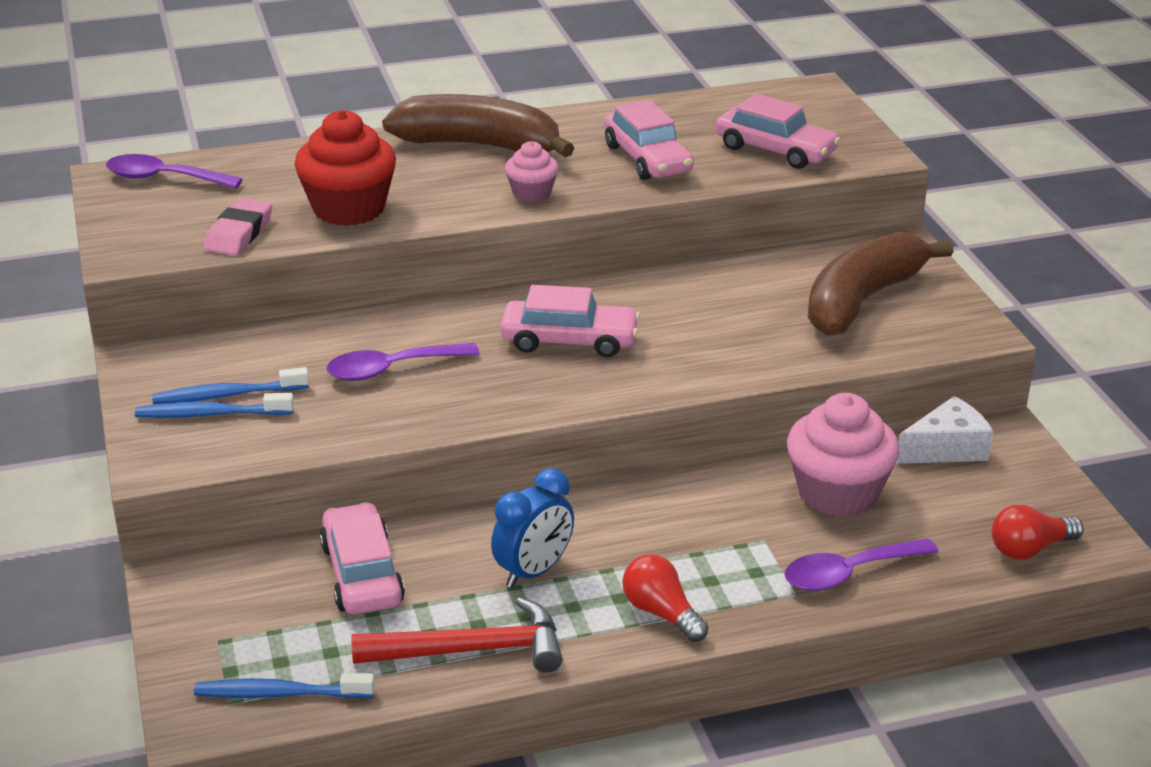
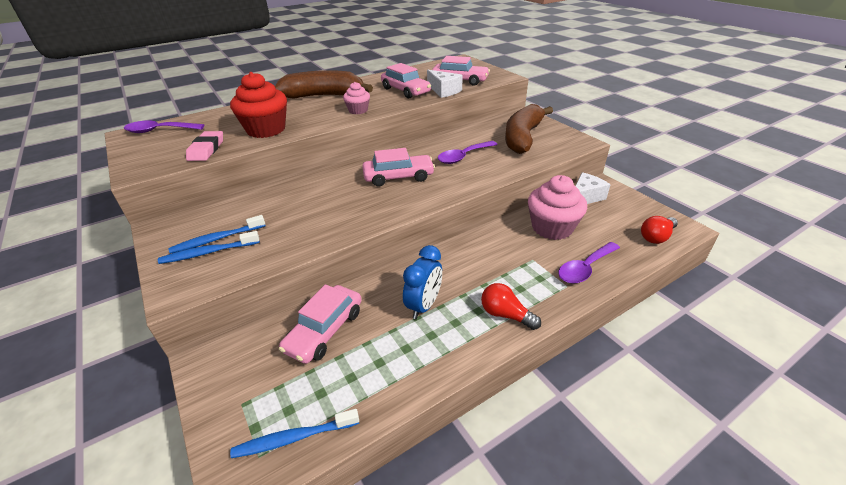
camera: 15 degrees left, 5 degrees up
(362, 574) = (325, 330): pink car -> pink car turned 120 degrees counterclockwise
(392, 369) = (310, 207): purple spoon -> purple spoon (463, 156)
(471, 650) = (409, 368): red hammer -> none
(725, 172) = (444, 91): none -> white cheese

